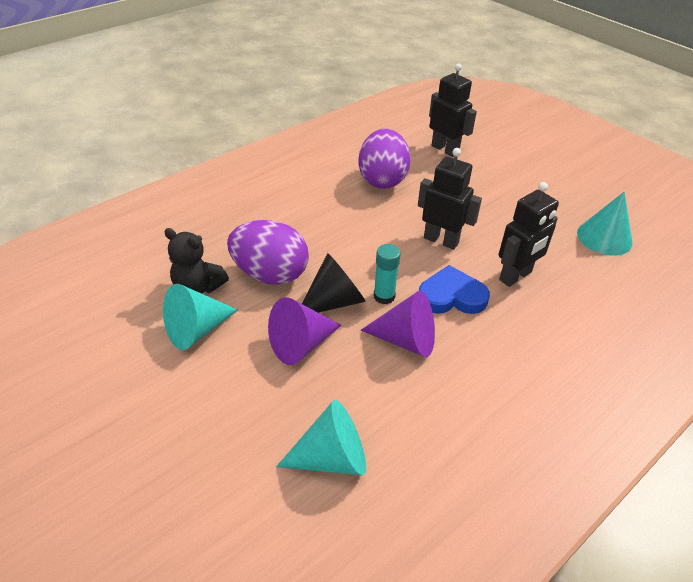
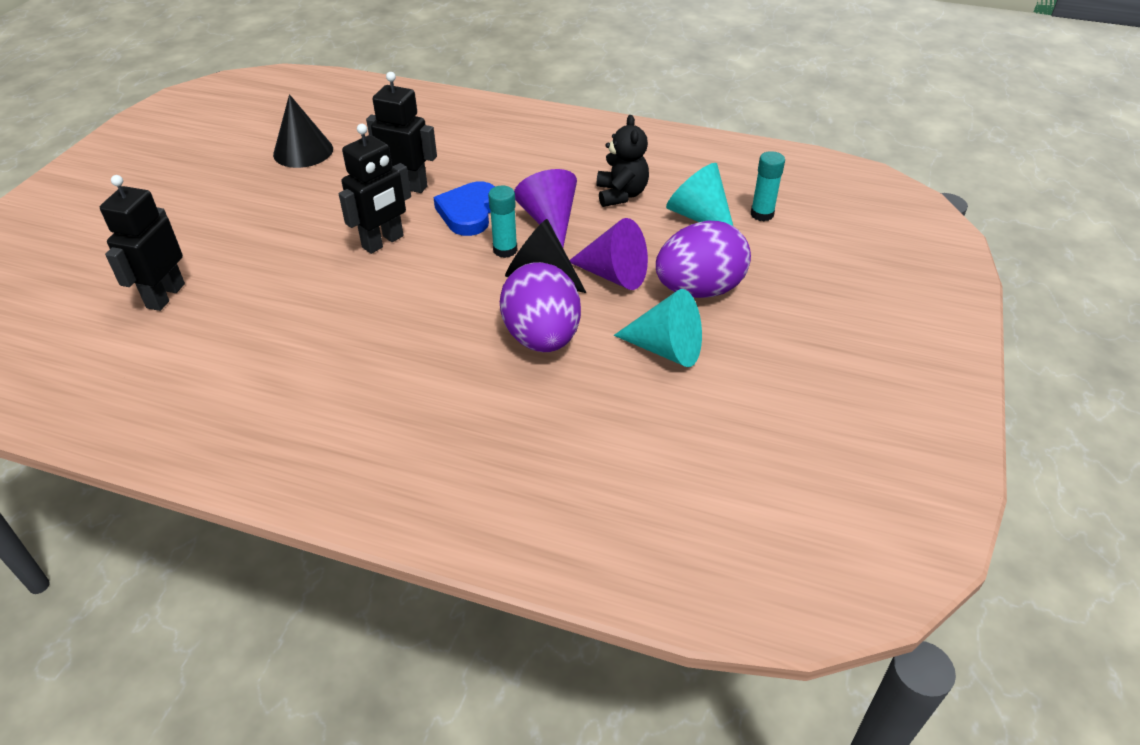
camera: 120 degrees left, 0 degrees up
(198, 287) = (612, 382): black teddy bear -> black teddy bear (621, 195)
(293, 521) = (762, 214): none -> turquoise glue stick
(382, 179) = (282, 325): purple egg -> purple egg (699, 290)
(441, 240) = (383, 242): black robot -> black robot turned 135 degrees counterclockwise
(451, 296) = (468, 212): blue heart -> blue heart turned 45 degrees clockwise
(604, 237) = (303, 151): turquoise cone -> black cone

